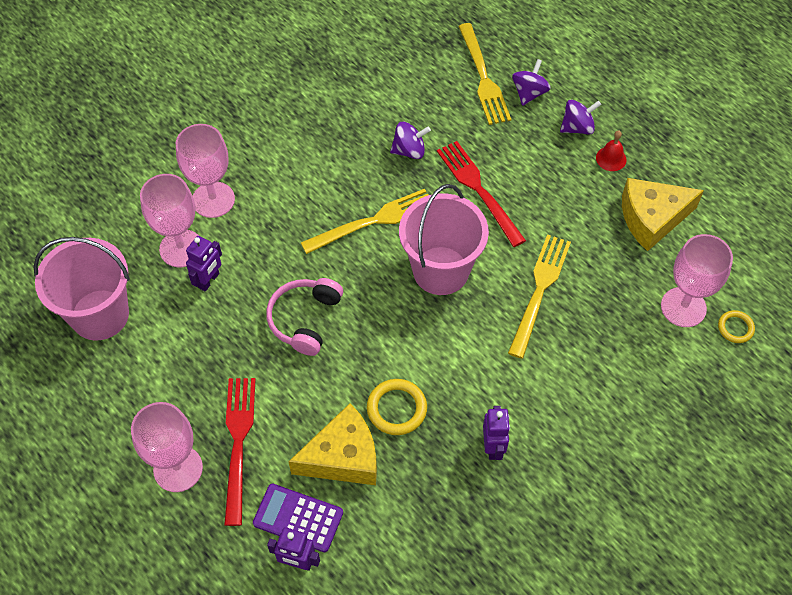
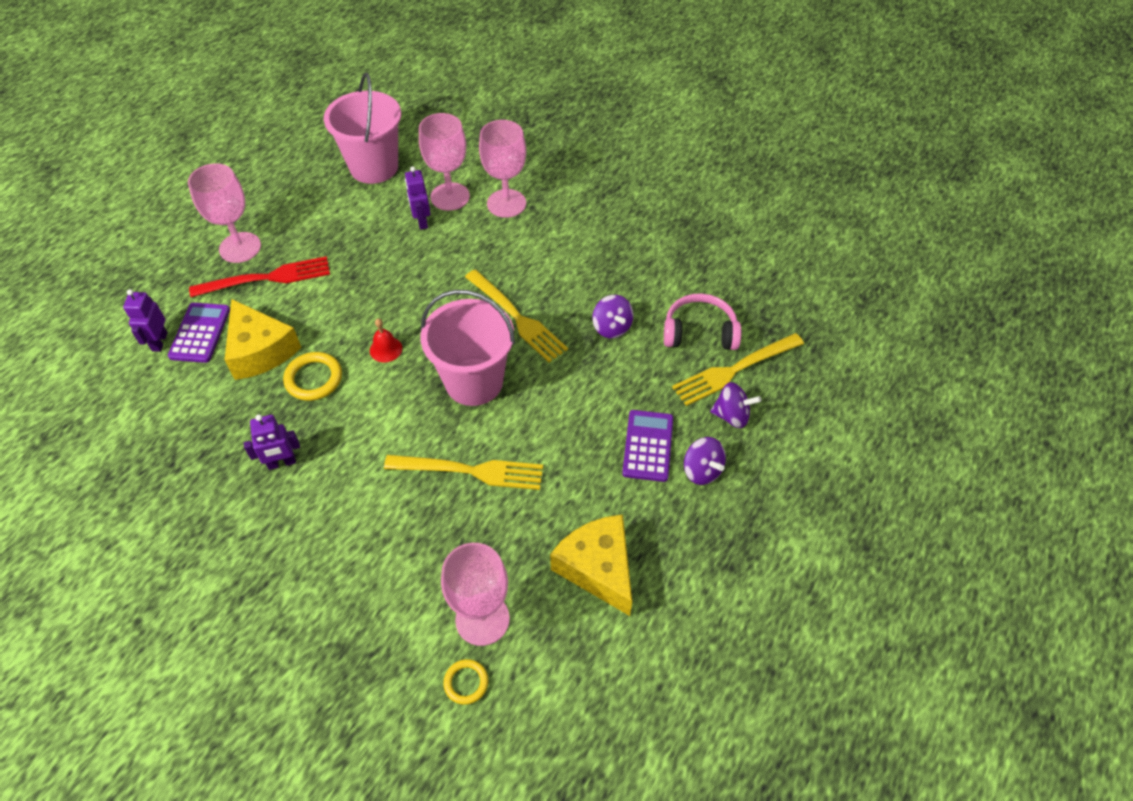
camera: 75 degrees right, 5 degrees down
(209, 280) = (421, 221): purple robot -> purple robot turned 60 degrees clockwise
(304, 319) = (396, 293): pink headphones -> pink headphones (699, 332)
(478, 189) = (583, 394): red fork -> none
(545, 157) = (648, 446): none -> purple calculator
(611, 158) = (670, 512): red bell -> red bell (386, 349)

